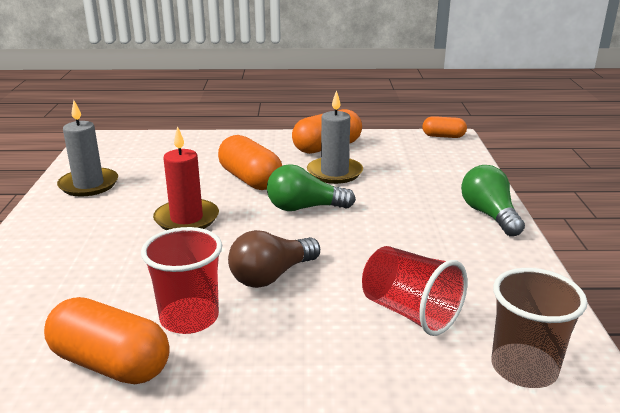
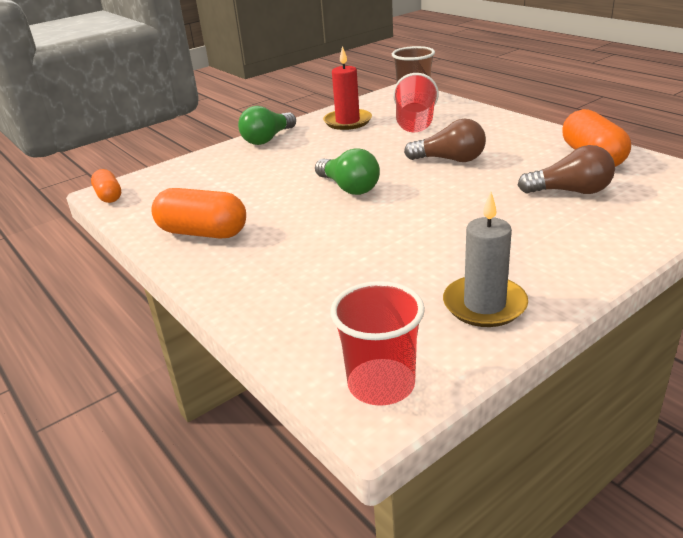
camera: 125 degrees left, 5 degrees up
(98, 293) = (570, 191): none -> brown light bulb
(186, 219) = (443, 217): red candle -> red candle (347, 122)
(189, 318) = (527, 159): red cup -> red cup (381, 385)
(250, 180) = (333, 230): orange capsule -> none
(334, 173) = (264, 204): grey candle -> none

